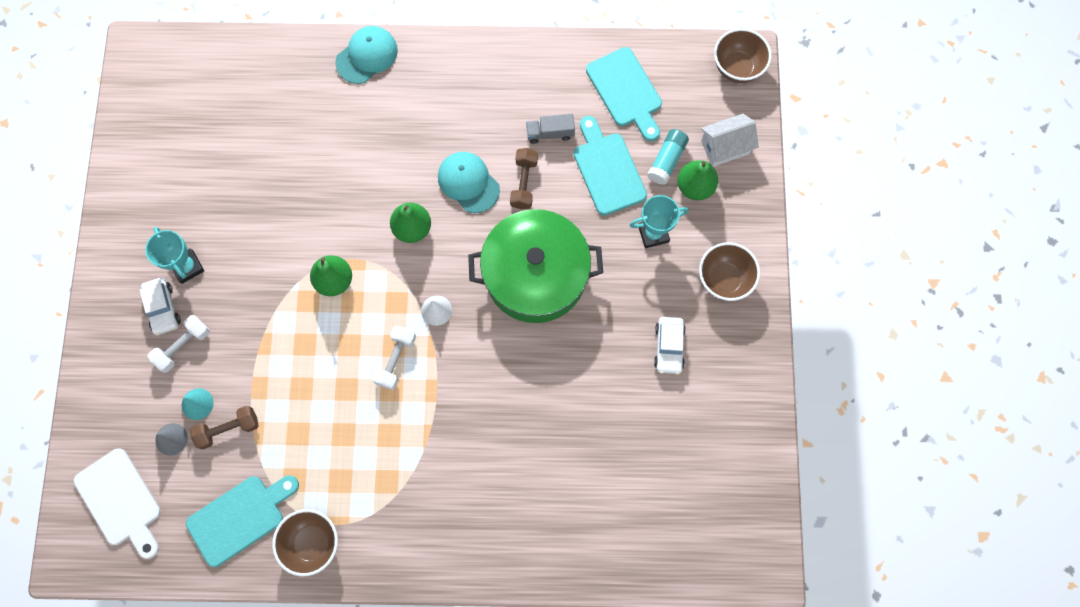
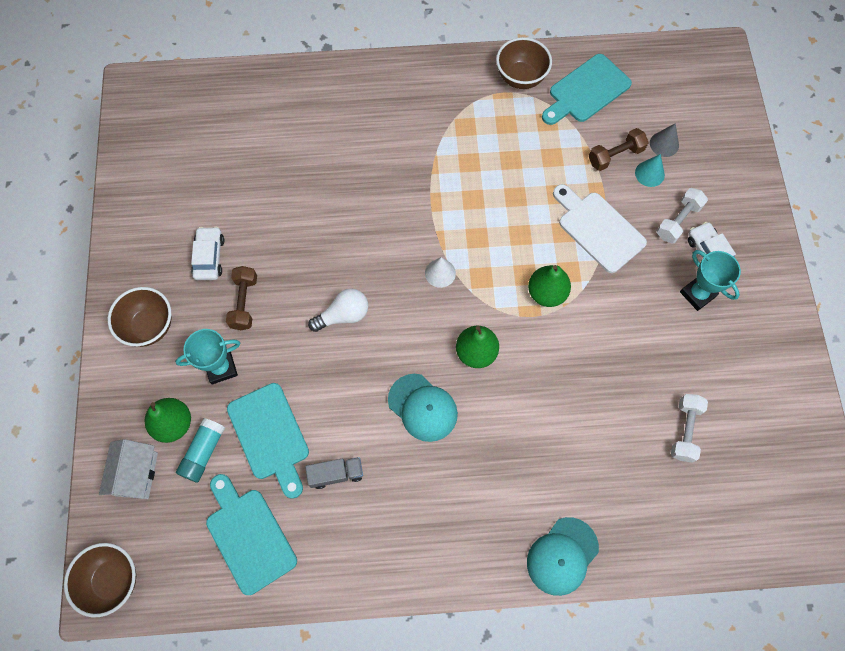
camera: 175 degrees right, 5 degrees down
(121, 501) = (692, 95): white cutting board -> white cutting board (598, 229)
(396, 360) = (472, 225): white dumbbell -> white dumbbell (684, 430)
(524, 183) = (362, 412): brown dumbbell -> brown dumbbell (244, 302)
(535, 275) = (343, 315): green pot -> white light bulb
(725, 147) = (136, 474): white house -> white house turned 60 degrees counterclockwise

